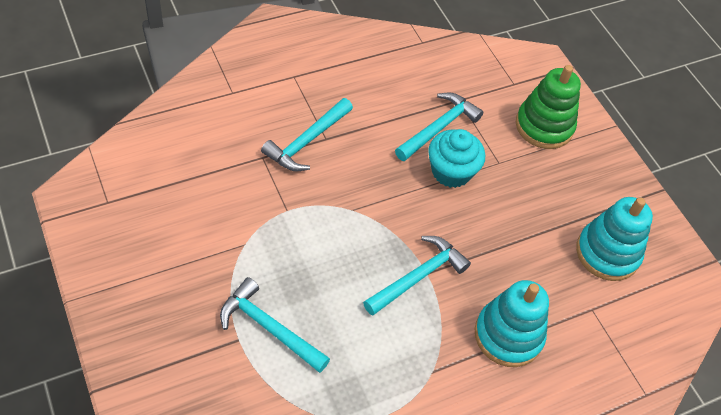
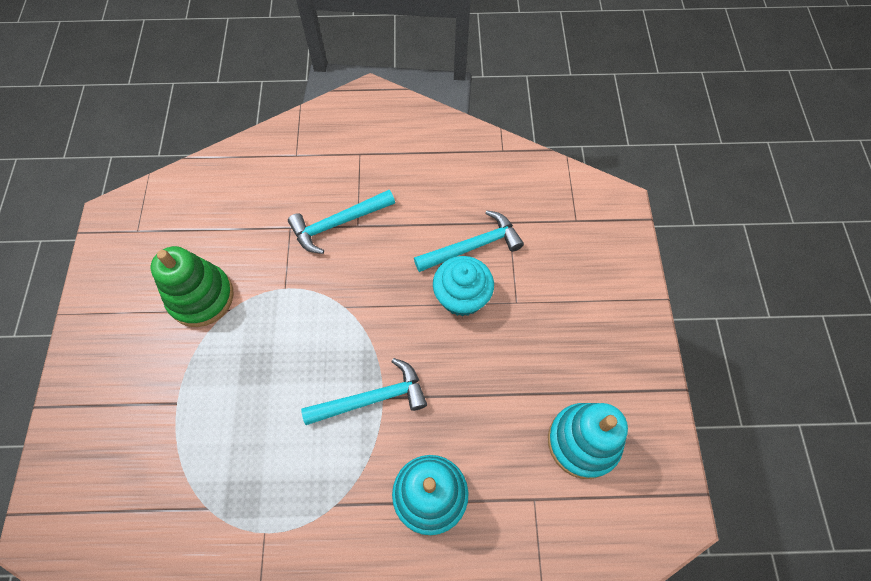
camera: 30 degrees right, 10 degrees up
(269, 327) = (208, 401): turquoise hammer -> none
(544, 126) = (585, 276): green stacking toy -> green stacking toy (201, 297)

